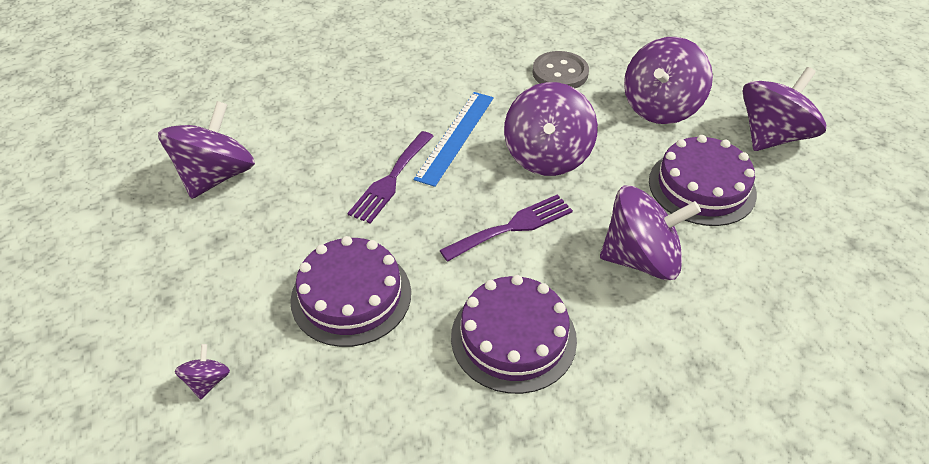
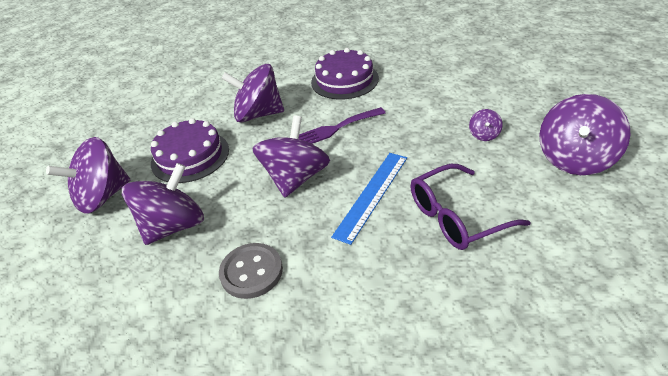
camera: 170 degrees left, 5 degrees down
(207, 381) = (504, 60): purple spinning top -> purple spinning top (484, 135)
(351, 296) = (438, 93): purple cake -> none
(370, 116) = (456, 217): none -> purple glasses
(391, 180) = (425, 158): purple fork -> none

